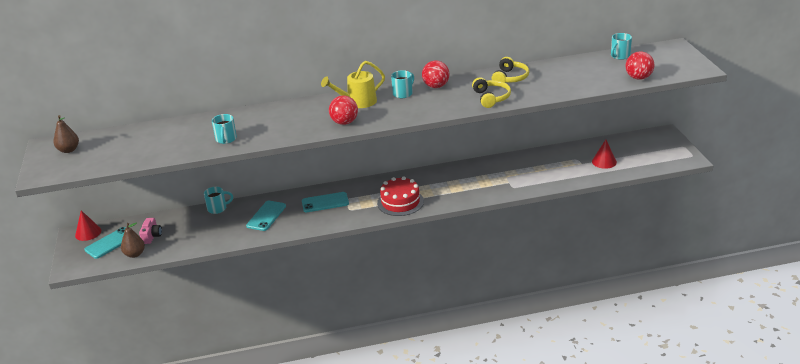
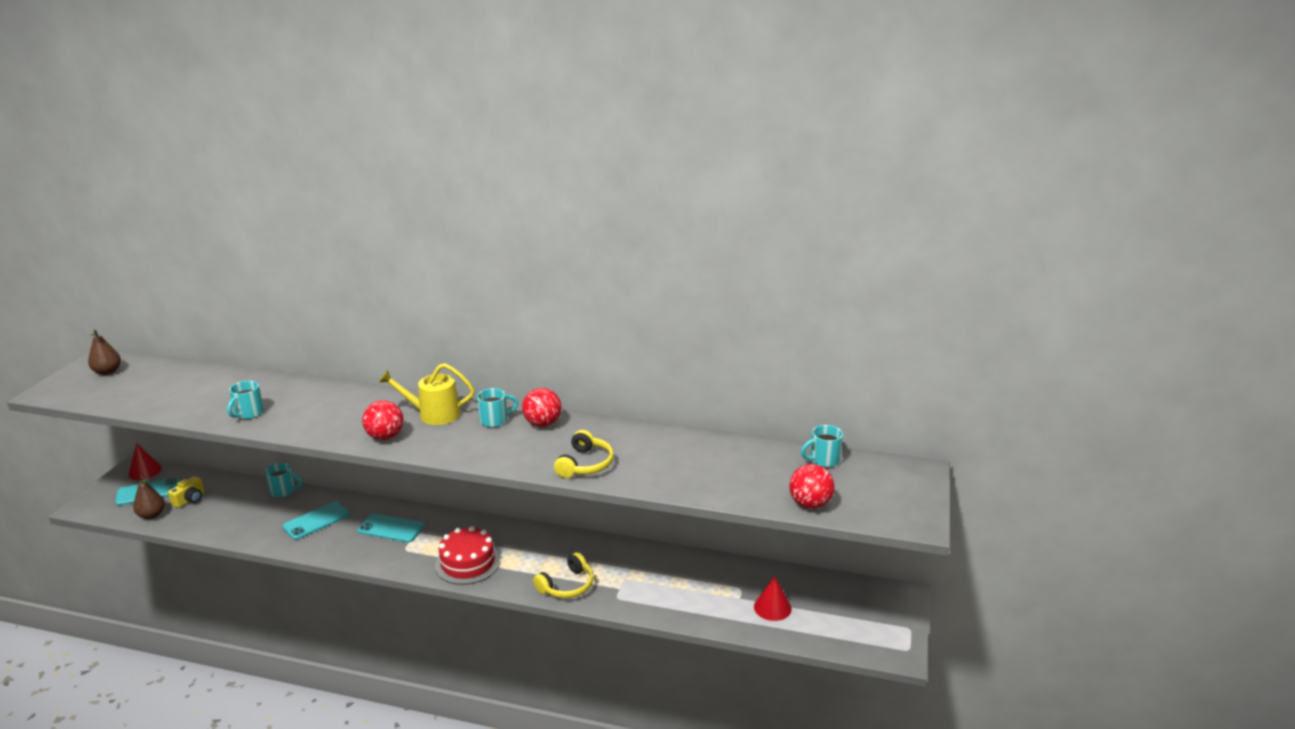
camera: 25 degrees right, 5 degrees down
(152, 236) = (190, 500): pink camera -> yellow camera
(510, 78) = (642, 443): yellow headphones -> yellow headphones (567, 586)

